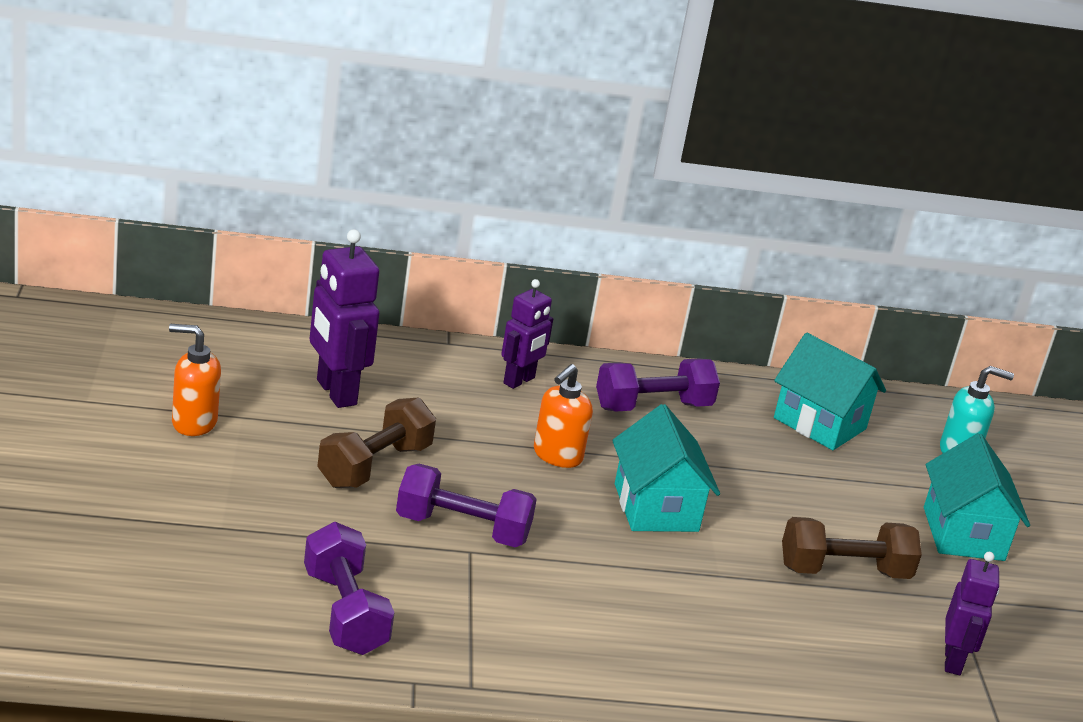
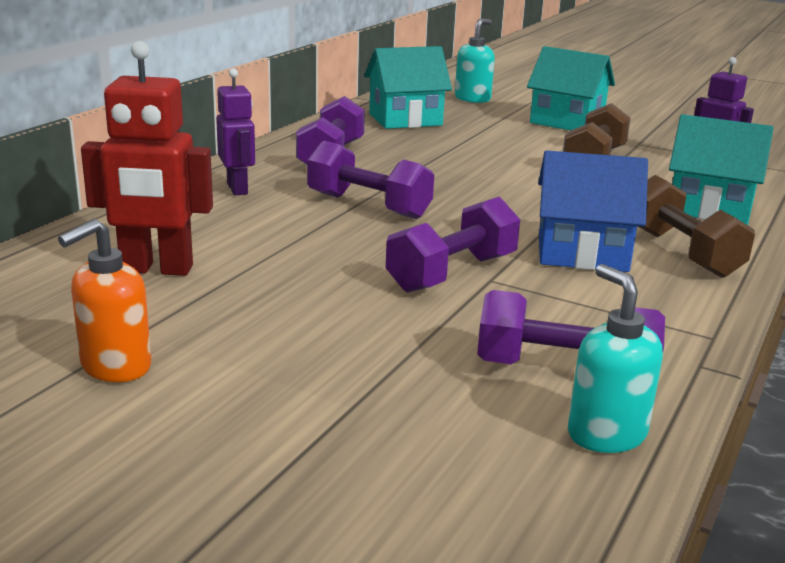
camera: 55 degrees left, 5 degrees down
(270, 643) = (606, 434): none -> turquoise soap dispenser
(335, 392) = (156, 269): purple robot -> red robot
(374, 466) = (310, 285): brown dumbbell -> brown dumbbell (682, 252)
(557, 456) = (368, 206): orange soap dispenser -> purple dumbbell
(577, 594) = (582, 253): none -> blue house
(656, 507) = (474, 193): turquoise house -> turquoise house (709, 208)

